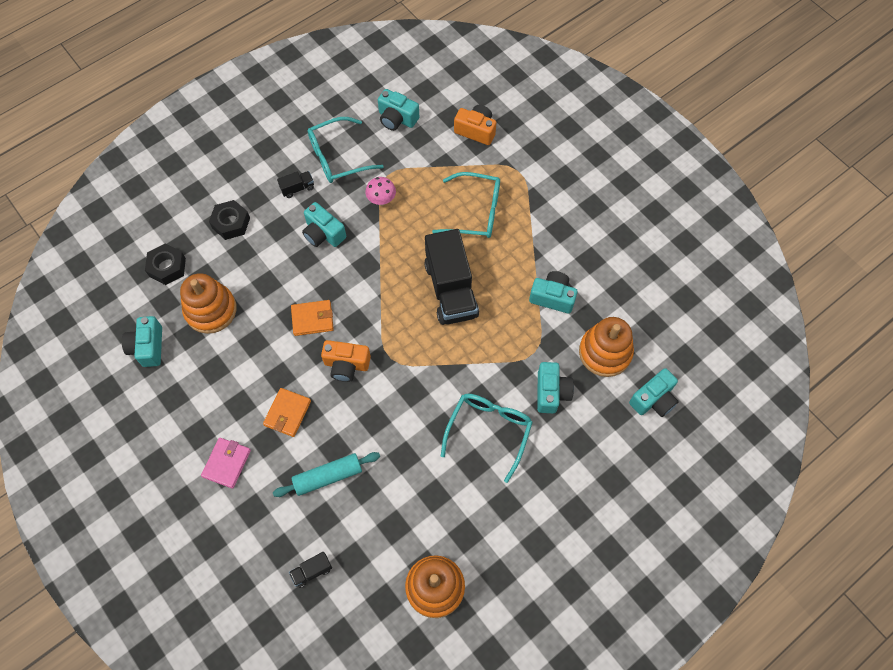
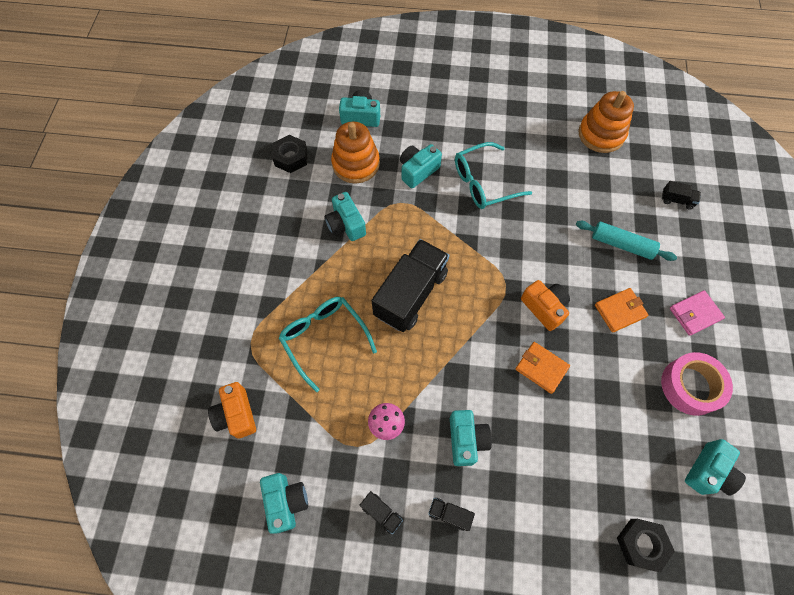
camera: 135 degrees left, 0 degrees up
(195, 398) = (690, 386): none -> pink tape
(211, 310) = (626, 457): orange stacking toy -> none
(231, 223) = (544, 536): black nut -> black nut (291, 157)
(338, 157) = (381, 513): turquoise glasses -> black truck

